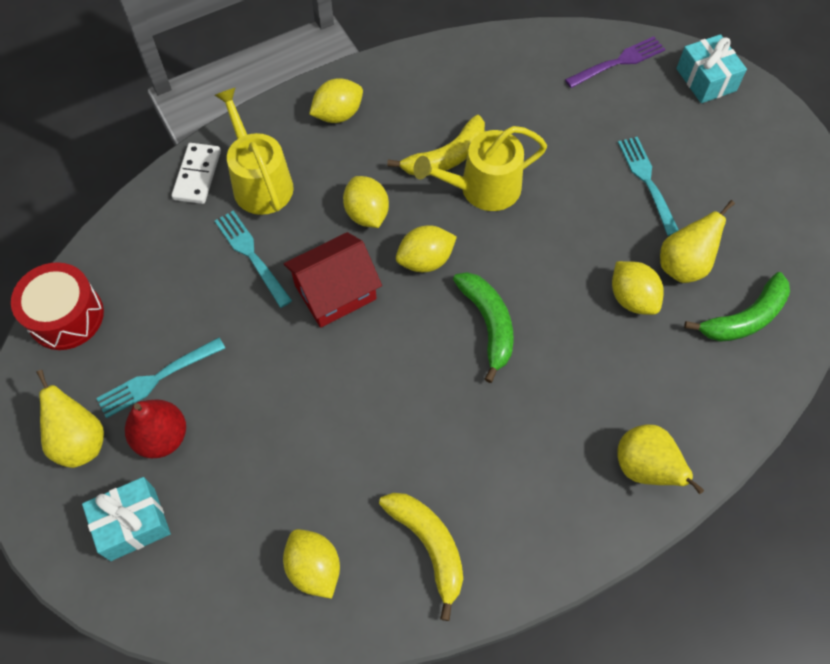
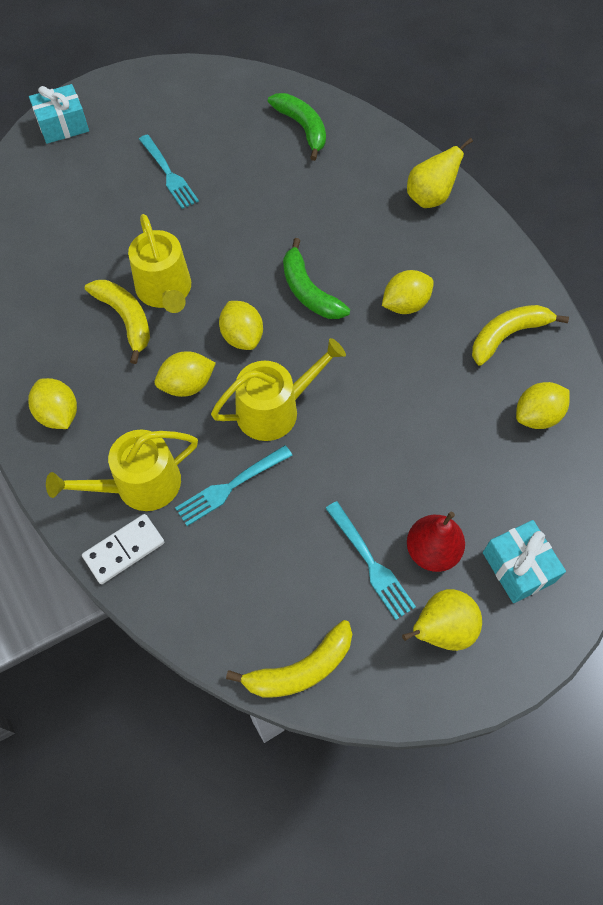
camera: 90 degrees left, 0 degrees up
(66, 316) = (300, 669): red drum -> yellow banana
(197, 175) = (124, 550): white domino -> white domino turned 45 degrees counterclockwise
(335, 292) = (275, 409): red house -> yellow watering can
(488, 324) = (309, 291): green banana -> green banana turned 105 degrees counterclockwise
(618, 62) = (31, 183): purple fork -> none
(632, 298) = (284, 193): yellow lemon -> yellow lemon (405, 305)
(647, 181) = (169, 174): turquoise fork -> turquoise fork turned 105 degrees counterclockwise
(683, 265) = (254, 159): yellow pear -> none

